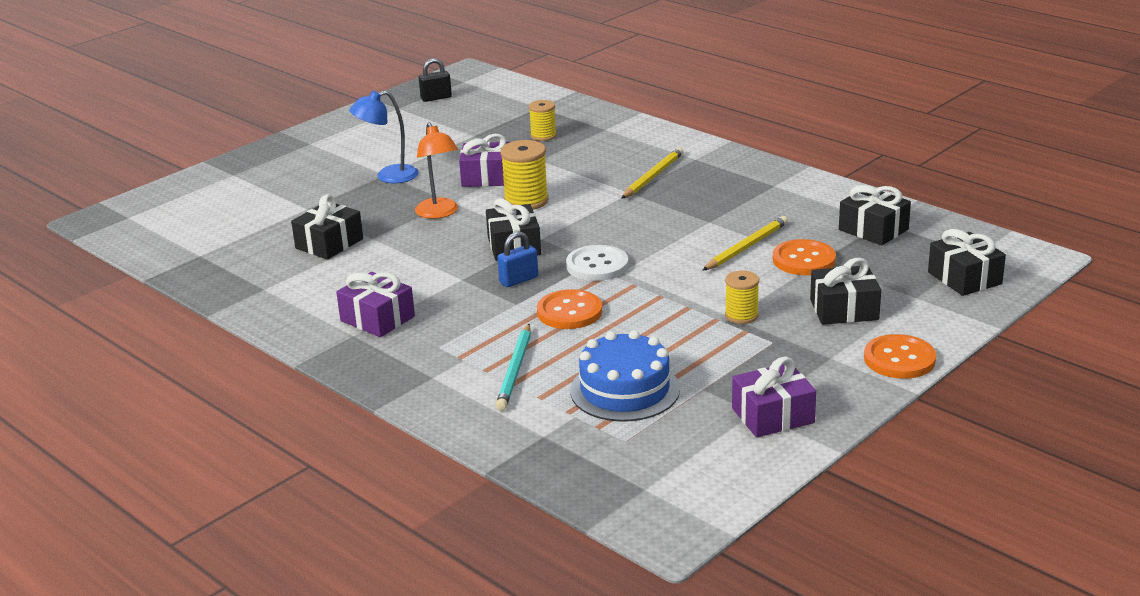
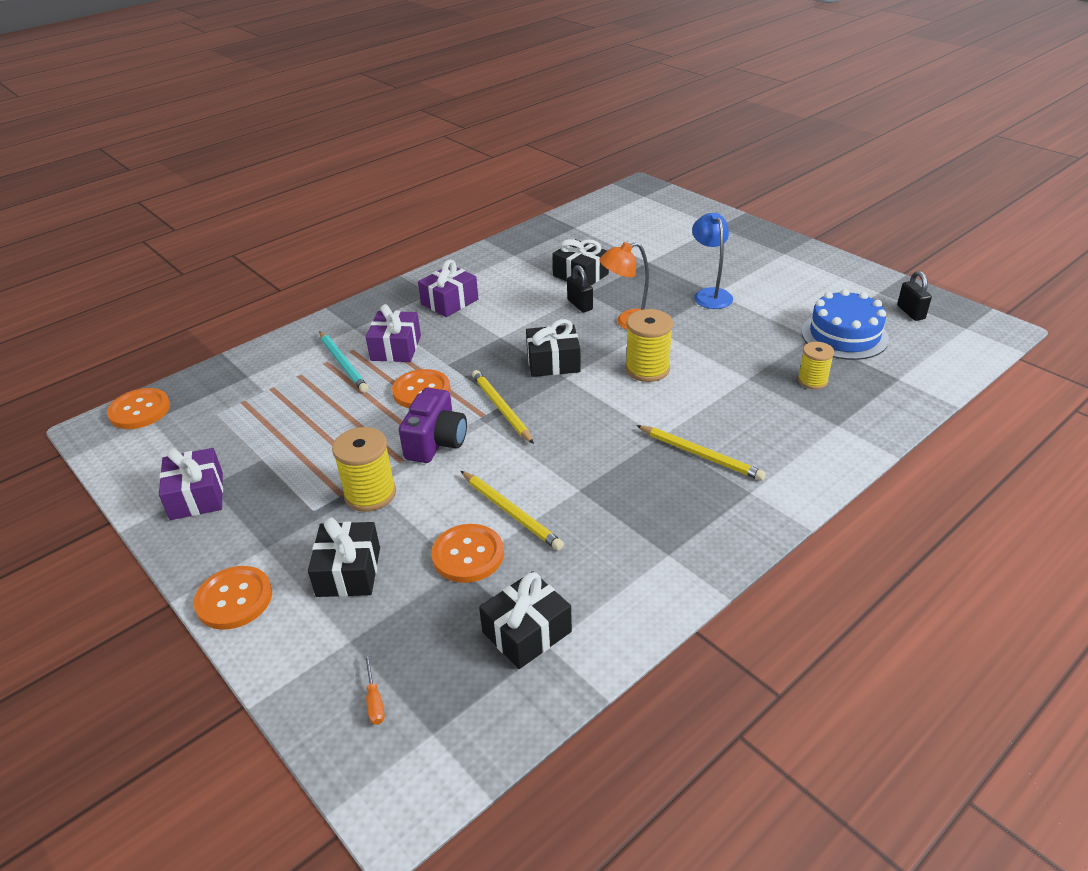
camera: 95 degrees right, 10 degrees up
(398, 240) = (580, 305): none -> black padlock
(487, 177) = (705, 346): purple gift -> purple gift (396, 348)
(515, 370) = (343, 364): turquoise pencil -> turquoise pencil turned 135 degrees counterclockwise
(519, 280) = (488, 365): blue padlock -> none
(597, 265) = (501, 408): white button -> yellow pencil
(625, 390) = (284, 416): blue cake -> blue cake (844, 335)
(626, 505) = (139, 410): none -> orange button
(656, 292) = (436, 442): none -> purple camera
(741, 315) = (370, 494): yellow spool -> yellow spool, size x1.56
(964, 278) = (374, 701): black gift -> orange screwdriver

